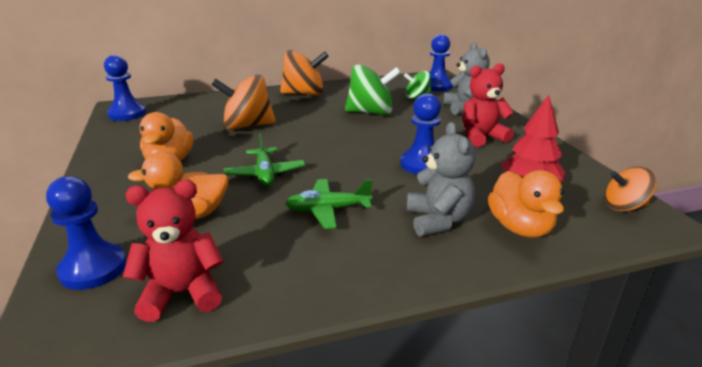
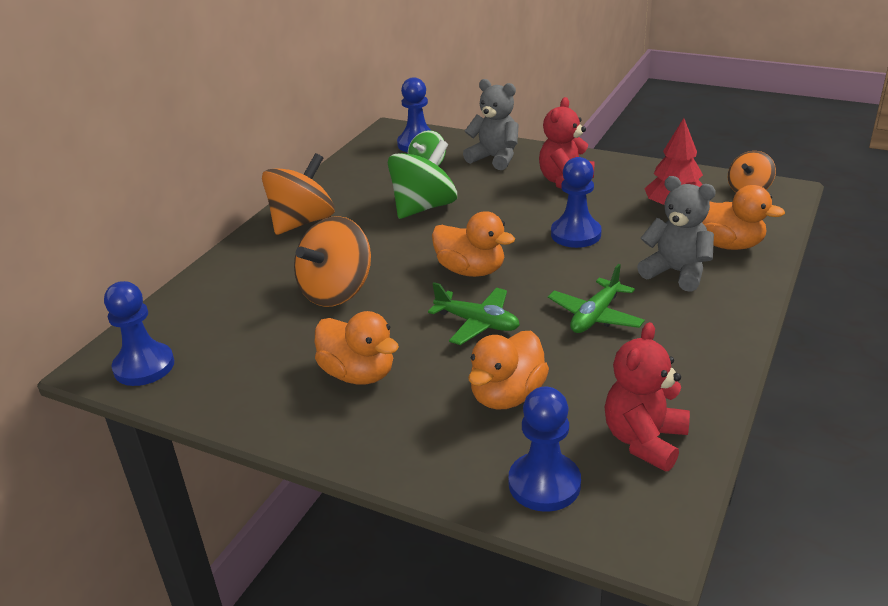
camera: 45 degrees left, 5 degrees up
(322, 150) = (471, 270): none -> orange duck

